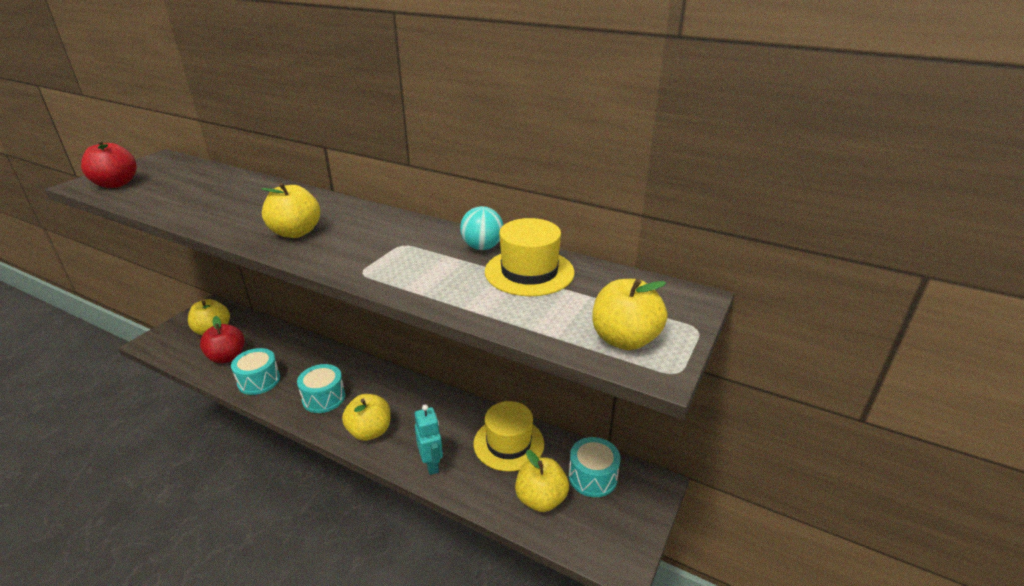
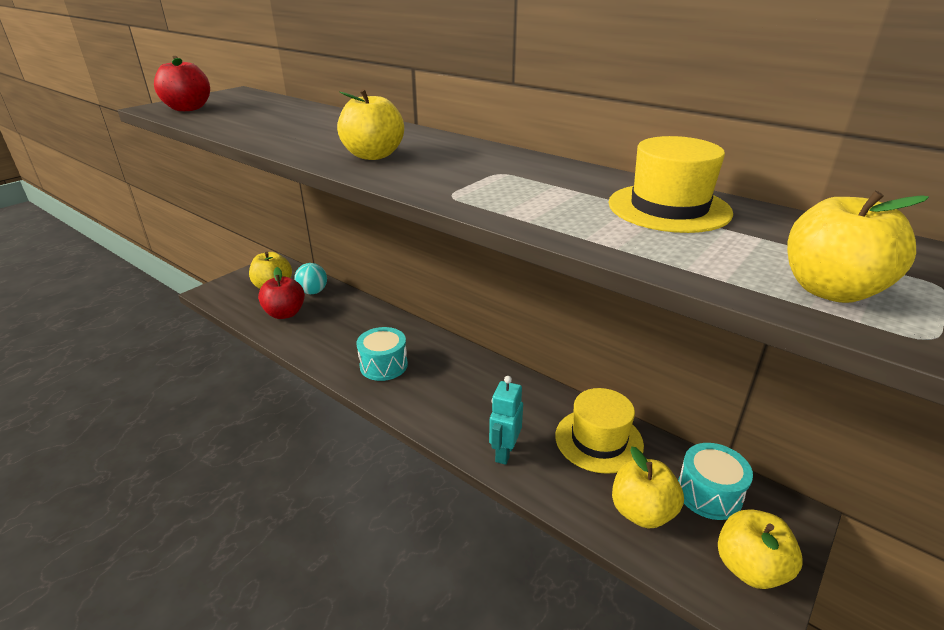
camera: 10 degrees right, 0 degrees up
(259, 381) = (315, 340): turquoise drum -> none
(370, 431) = (433, 407): yellow apple -> yellow apple (749, 568)
(431, 464) = (504, 453): turquoise robot -> turquoise robot turned 150 degrees counterclockwise
(482, 247) = (601, 181): turquoise ball -> turquoise ball (313, 292)

